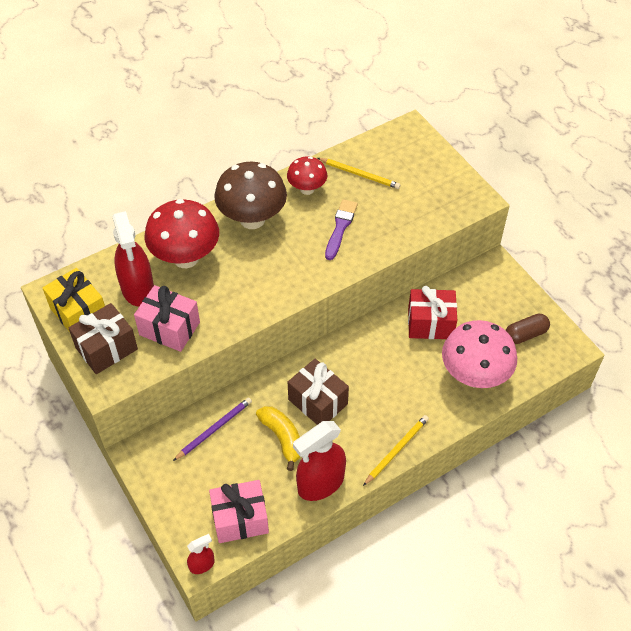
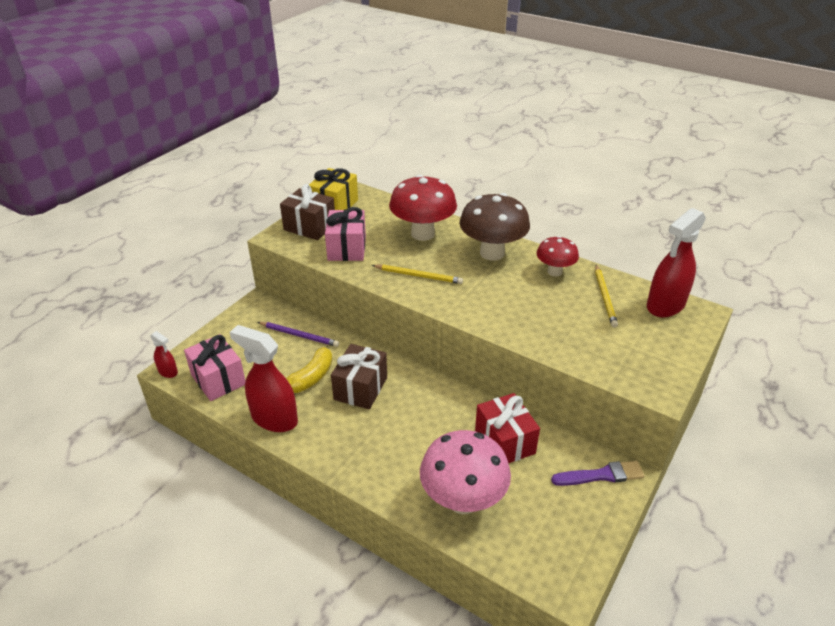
camera: 65 degrees right, 15 degrees down
(138, 289) = (375, 222): red spray bottle -> red spray bottle (665, 305)
(340, 227) = (528, 304): purple brush -> purple brush (601, 475)
(396, 450) = (335, 463): yellow pencil -> yellow pencil (418, 276)
(525, 334) = (552, 533): brown capsule -> none

